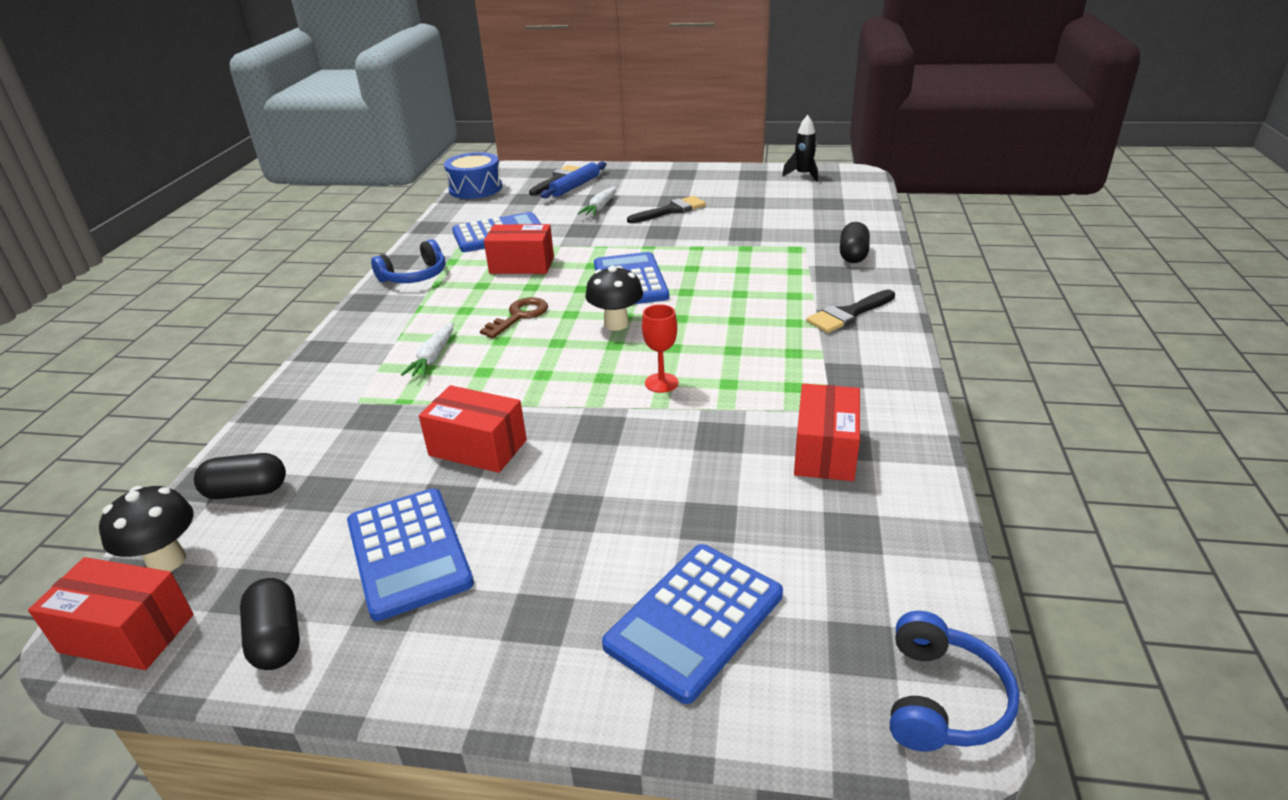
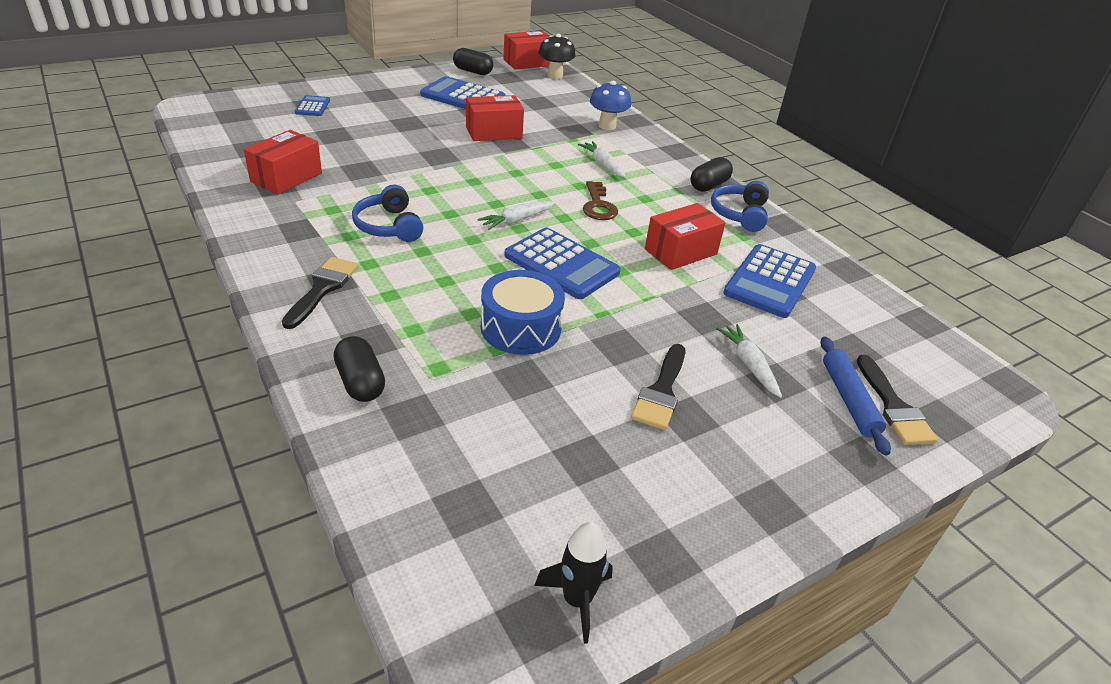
camera: 135 degrees right, 5 degrees up
(246, 491) = (571, 95): black capsule -> black capsule (709, 185)
(320, 411) = (607, 126): none -> blue mushroom
(475, 188) = (938, 346): blue drum -> blue drum (520, 328)
(616, 324) = (517, 220): black mushroom -> white carrot
(661, 383) = (430, 188): red goblet -> none
(694, 620) = (313, 106): blue calculator -> blue calculator, size x0.51
(825, 451) = (286, 177): red box -> red box turned 60 degrees clockwise
(942, 699) = (192, 110): blue headphones -> blue headphones (388, 226)

